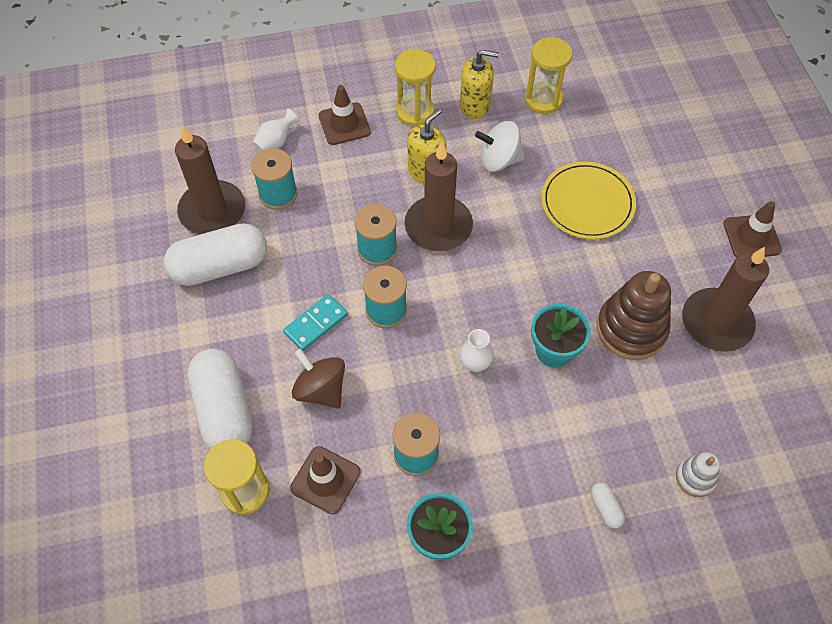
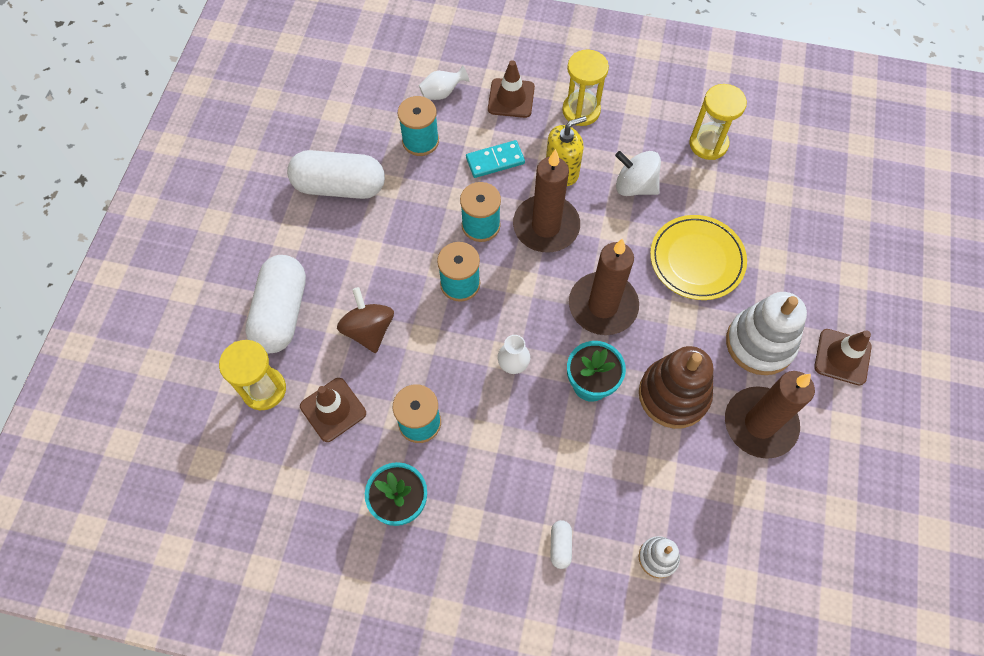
camera: 25 degrees right, 5 degrees up
(212, 211) = (358, 134): brown candle -> brown candle (603, 306)
(316, 324) = (394, 270): turquoise domino -> turquoise domino (495, 161)
(475, 105) = (640, 125): yellow soap dispenser -> none
(679, 253) = (760, 343): none -> white stacking toy

